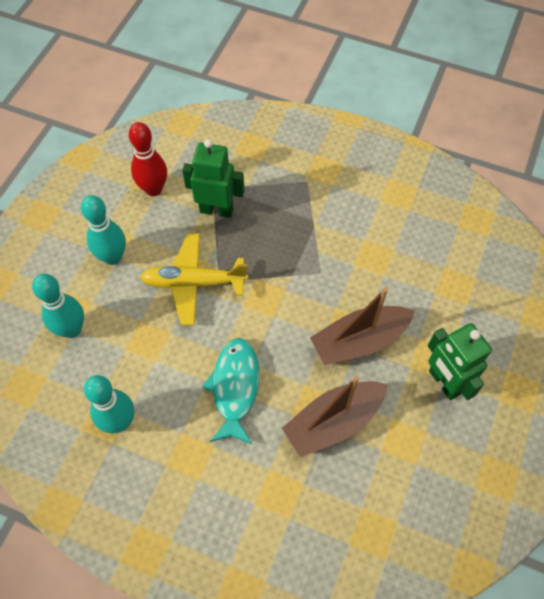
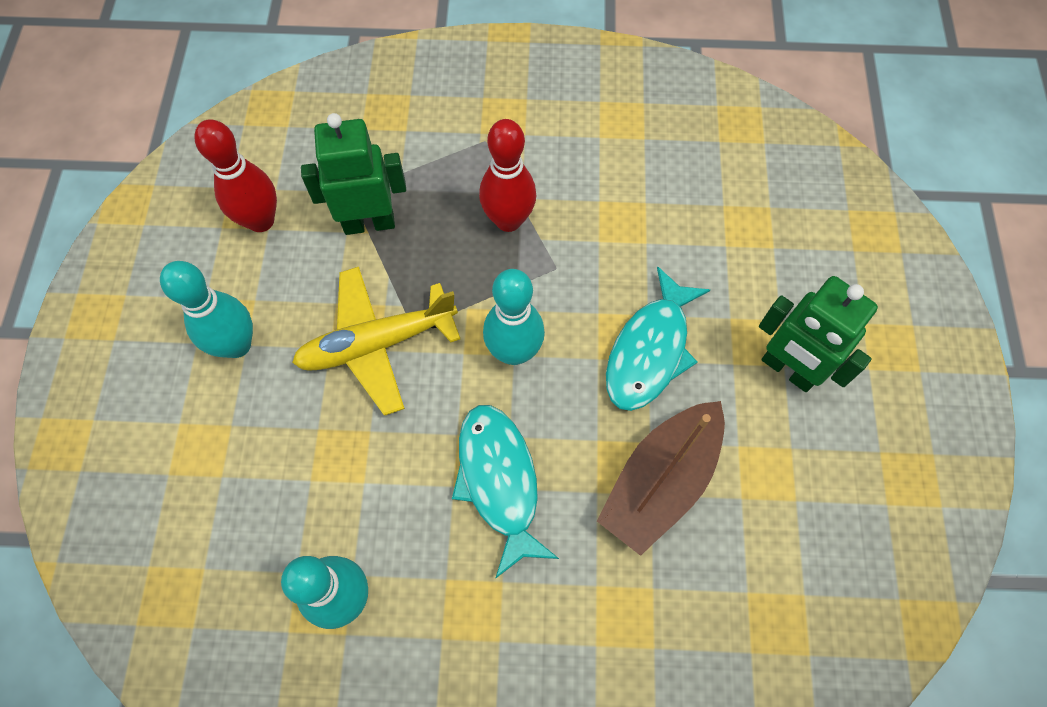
camera: 20 degrees left, 5 degrees up
(71, 329) = (214, 479): turquoise bowling pin -> turquoise bowling pin (514, 352)
(302, 234) = (508, 220): none -> red bowling pin
(359, 341) = (650, 350): brown boat -> turquoise fish

